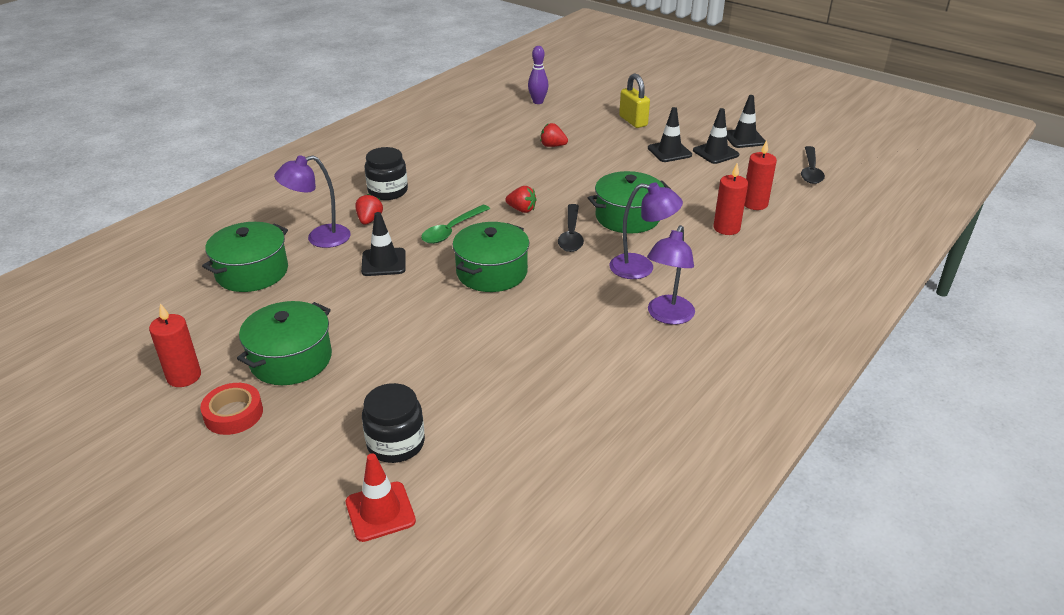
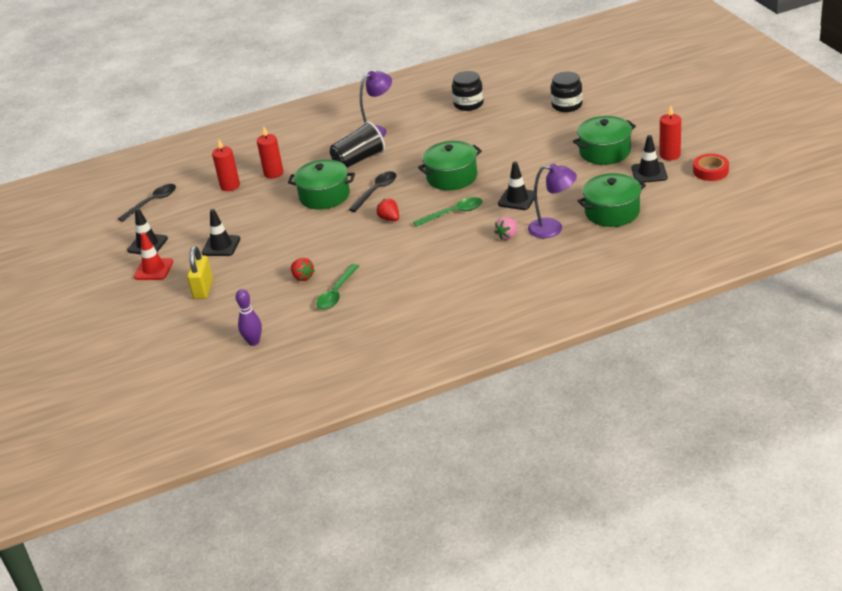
camera: 145 degrees left, 0 degrees up
(233, 414) = (645, 132): red tape -> red tape (710, 171)
(369, 220) = (507, 236): red strawberry -> pink strawberry
(380, 511) = (587, 85): red traffic cone -> red traffic cone (153, 269)
(388, 191) = (476, 261): black jar -> black jar (468, 104)
(505, 141) = (336, 293): none -> green spoon
(641, 268) = (359, 160): purple lamp -> black cup
(715, 153) = (189, 236): black traffic cone -> black traffic cone (649, 173)

